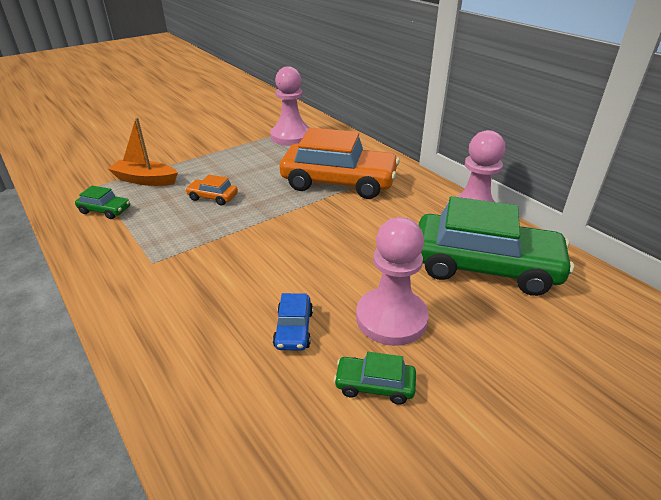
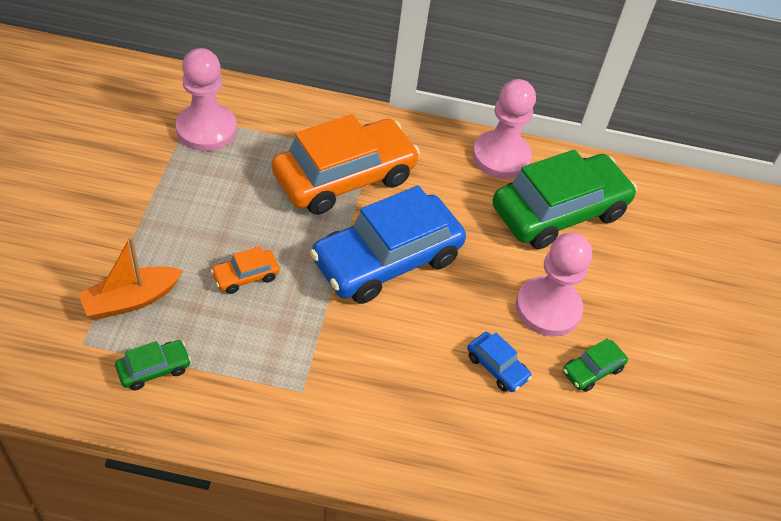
camera: 50 degrees left, 15 degrees up
(306, 229) = (387, 260): none -> blue car

